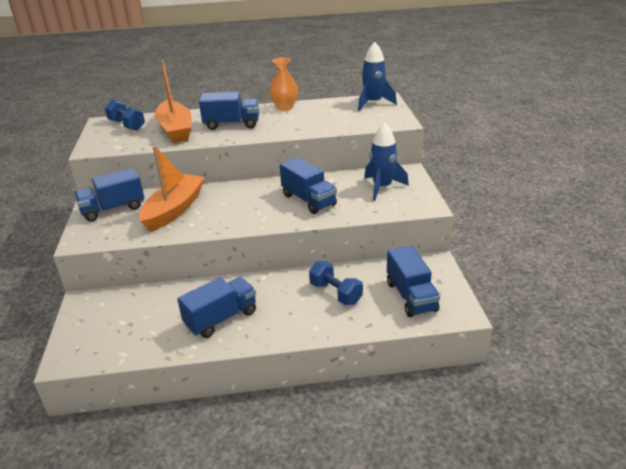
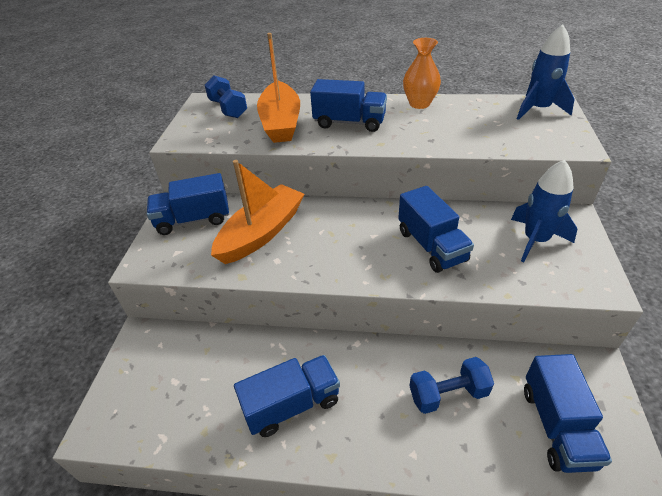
camera: 15 degrees right, 10 degrees up
(335, 293) = (448, 394): blue dumbbell -> blue dumbbell turned 75 degrees counterclockwise

